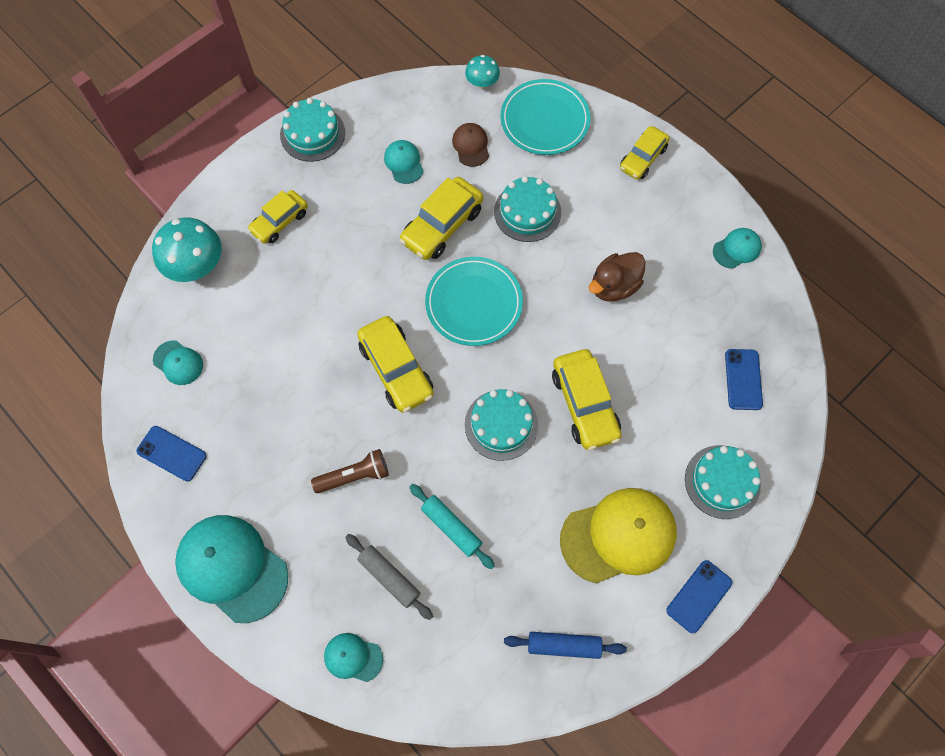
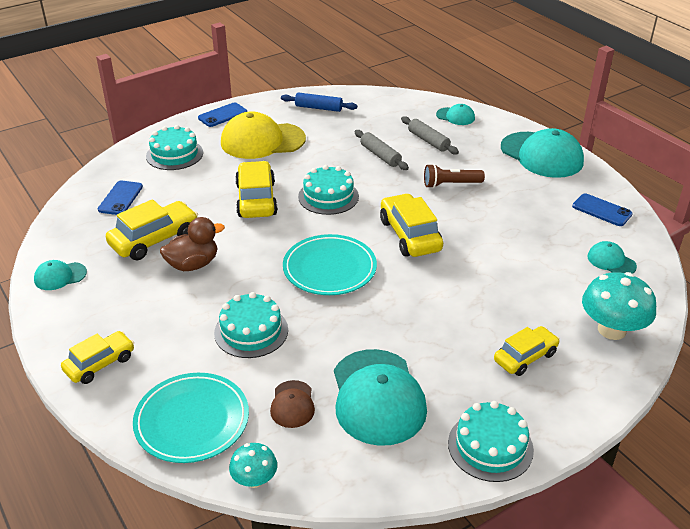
camera: 170 degrees left, 30 degrees down
(403, 163) = (377, 397): turquoise cap -> turquoise cap, size x2.06
(442, 226) = (346, 331): yellow car -> yellow car (154, 239)
(451, 527) = (380, 155): turquoise rolling pin -> grey rolling pin

